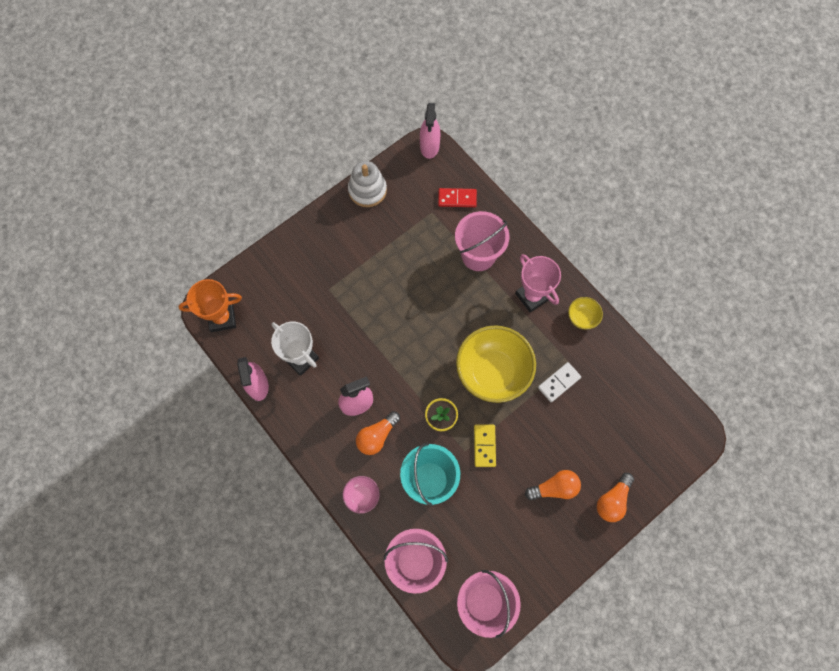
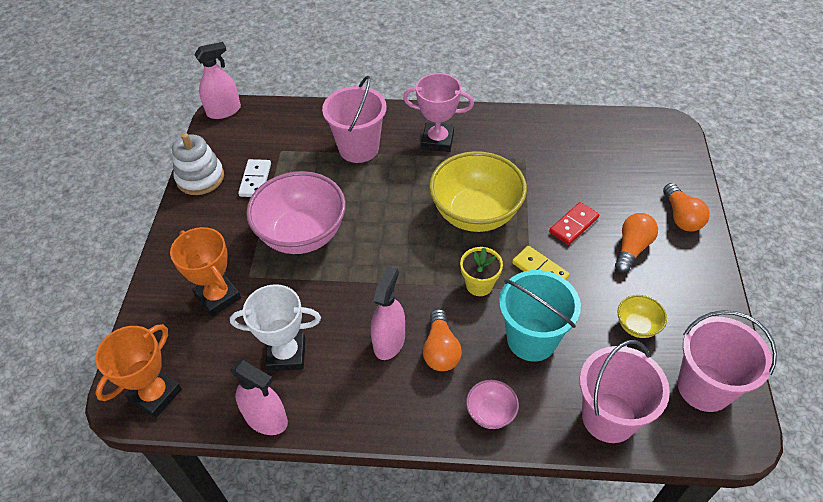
camera: 45 degrees left, 20 degrees down
(301, 287) = (218, 297): none -> orange trophy
(382, 288) = (302, 234): none -> pink bowl
(429, 146) = (224, 111): pink spray bottle -> pink spray bottle turned 75 degrees counterclockwise
(457, 199) = (292, 126): red domino -> red domino (574, 225)
(559, 382) = (534, 177): white domino -> white domino (255, 180)
(582, 317) = (493, 124): yellow bowl -> yellow bowl (637, 326)

